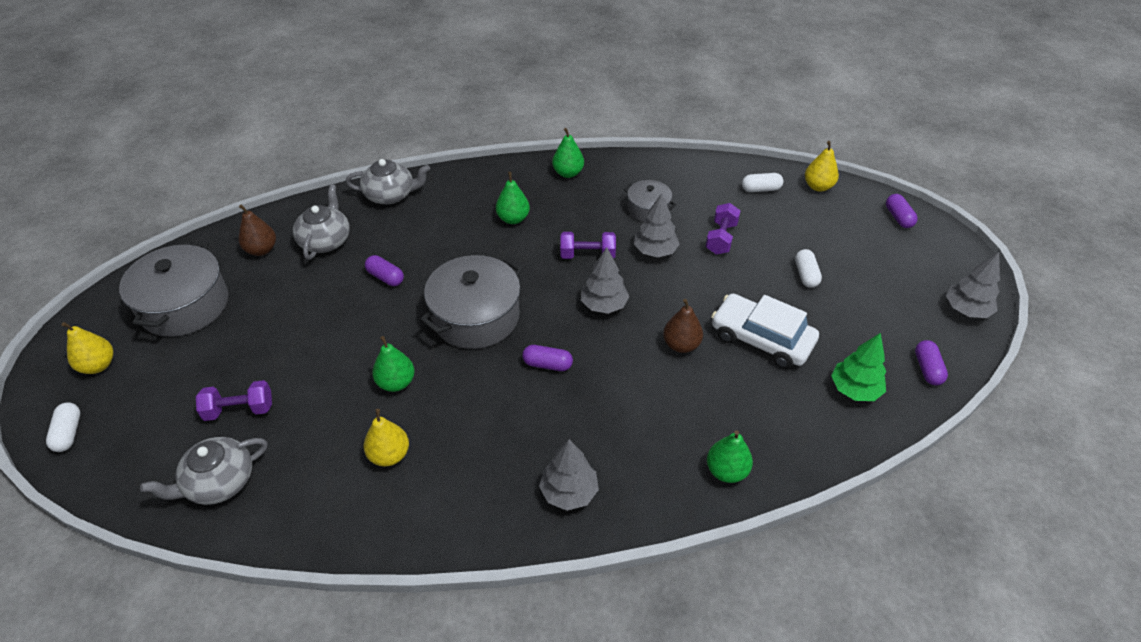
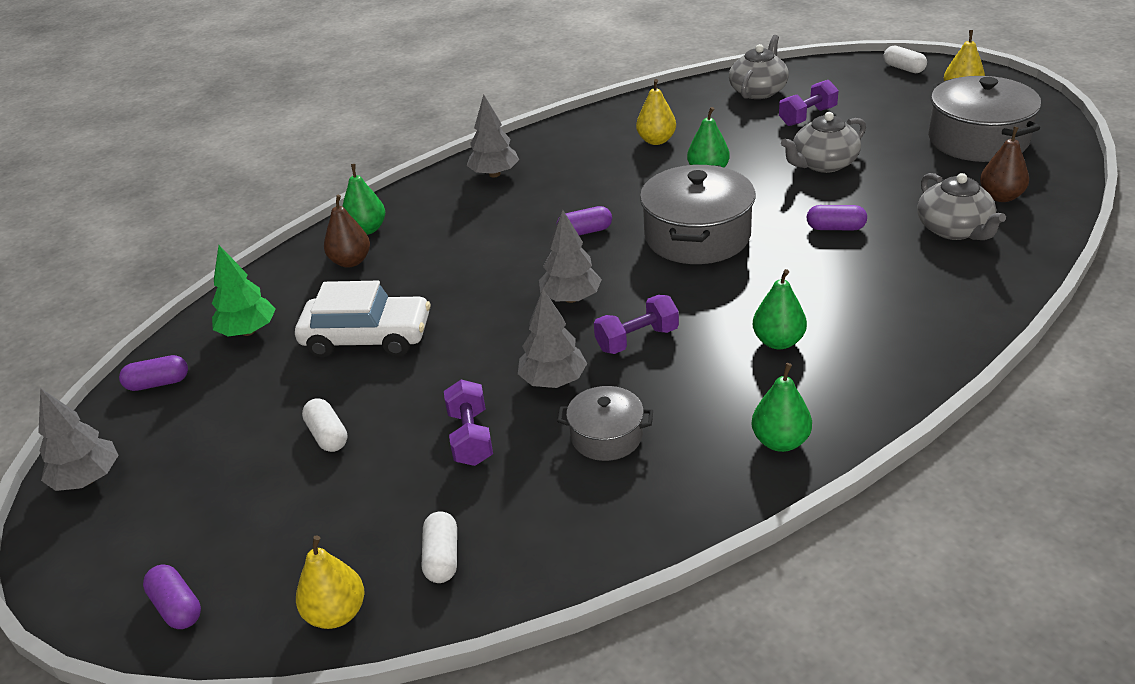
camera: 155 degrees right, 10 degrees down
(390, 195) = (971, 302): grey teapot -> grey teapot (823, 164)
(681, 345) = (458, 297): brown pear -> brown pear (351, 261)
(761, 189) = (442, 557): white capsule -> white capsule turned 60 degrees counterclockwise
(927, 369) = (158, 383): purple capsule -> purple capsule turned 75 degrees counterclockwise

